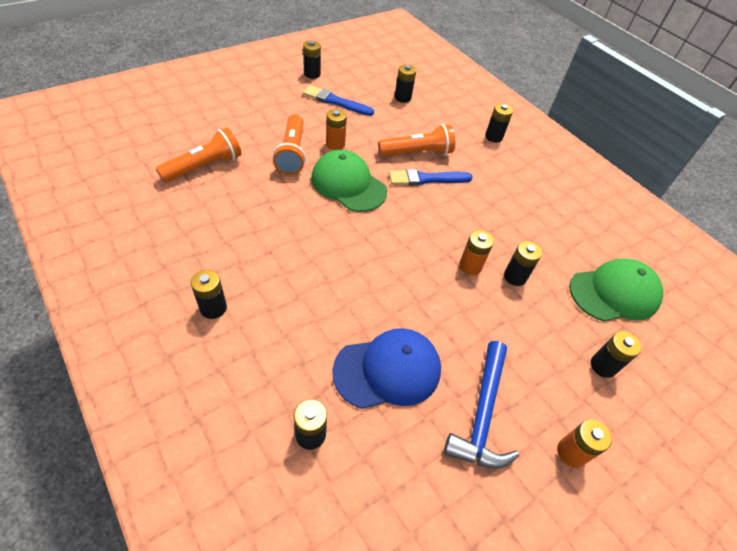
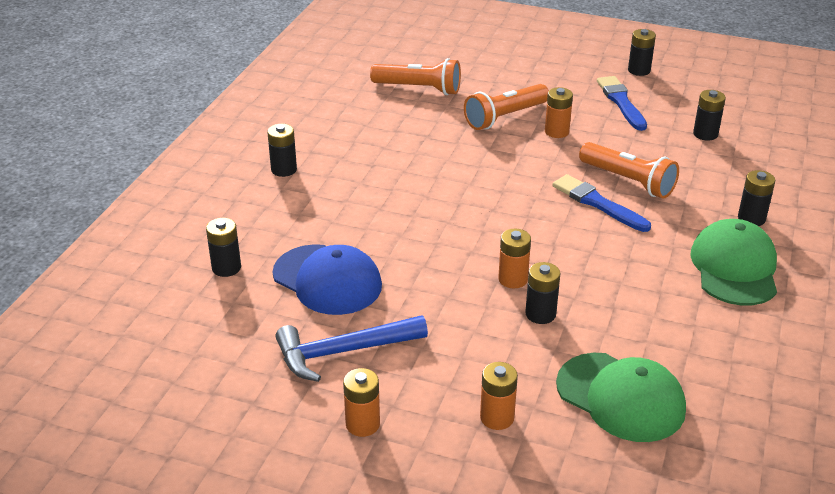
camera: 60 degrees right, 15 degrees down
(348, 184) = (513, 164): green cap -> green cap (734, 268)
(603, 366) = (497, 417): black battery -> orange battery

